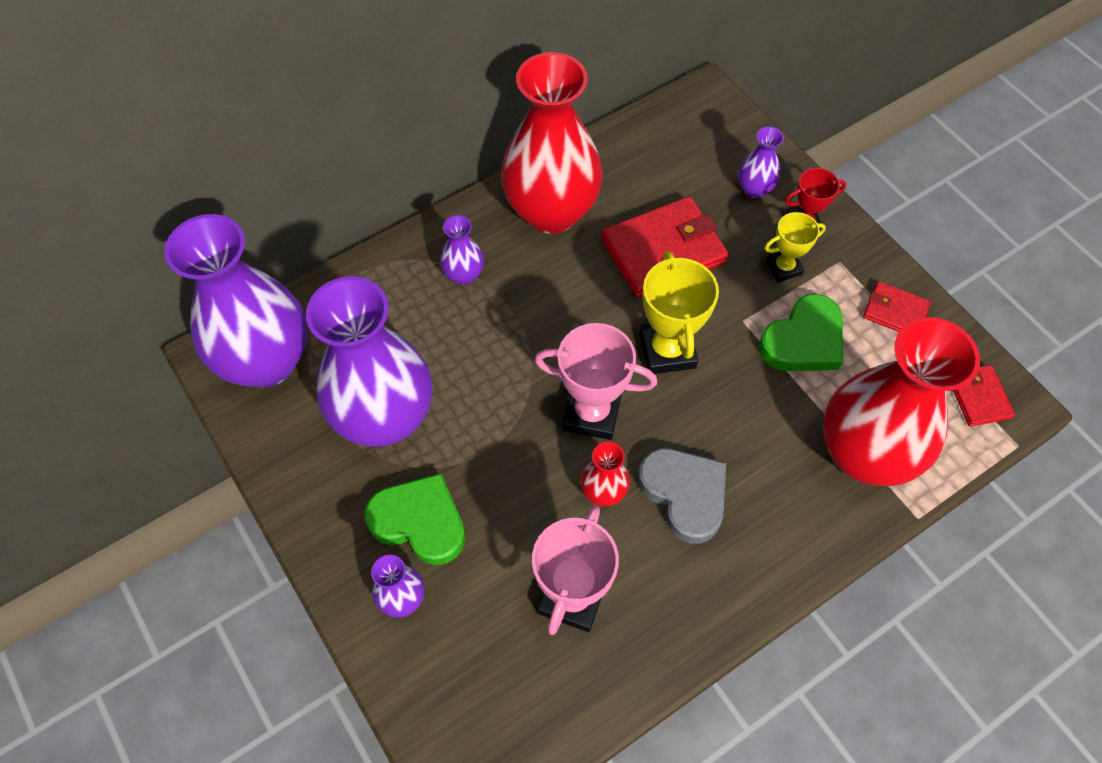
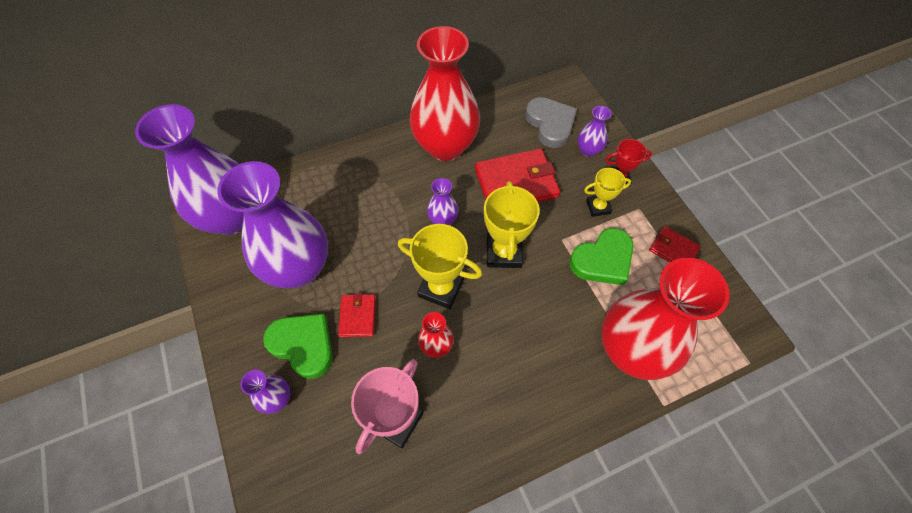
camera: 10 degrees right, 0 degrees up
(464, 275) = (376, 180): purple vase -> purple vase (443, 220)
(591, 413) = (441, 288): pink trophy -> yellow trophy
(684, 494) = (494, 357): grey heart -> grey heart (550, 124)
(978, 397) = (725, 321): red wallet -> red wallet (358, 316)

